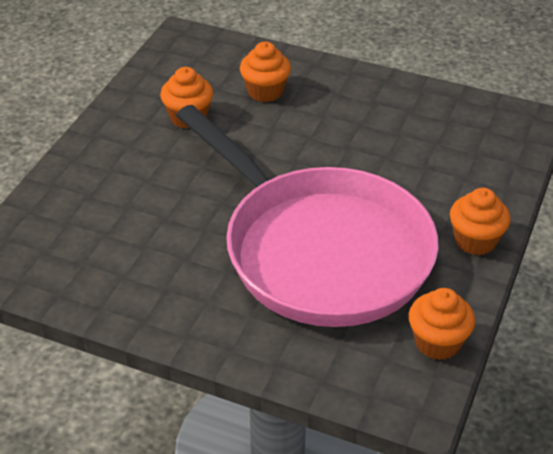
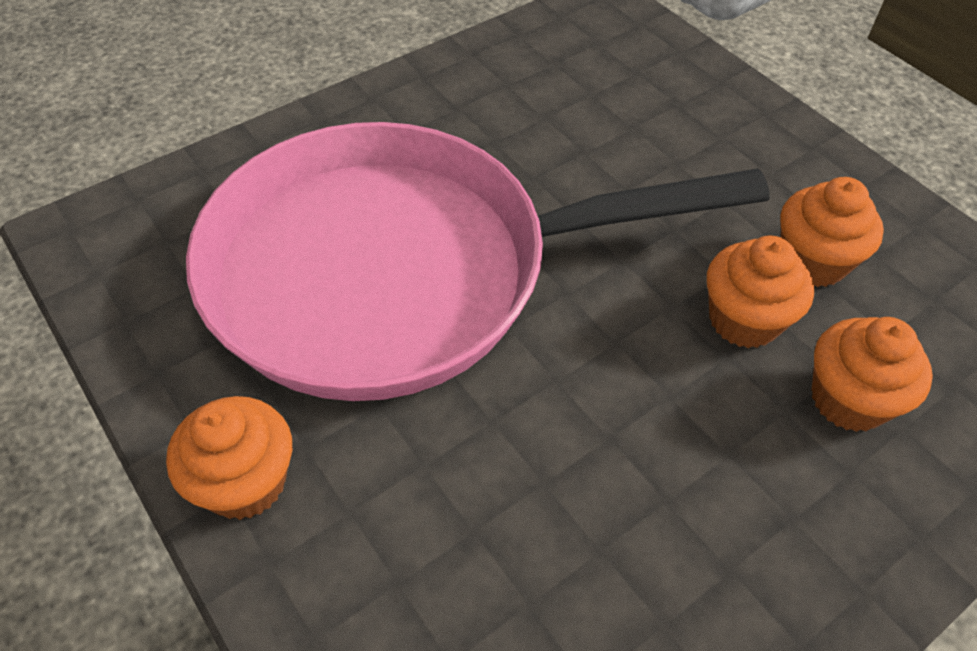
camera: 120 degrees right, 10 degrees up
(437, 342) = (131, 305): orange cupcake -> orange cupcake (744, 320)

